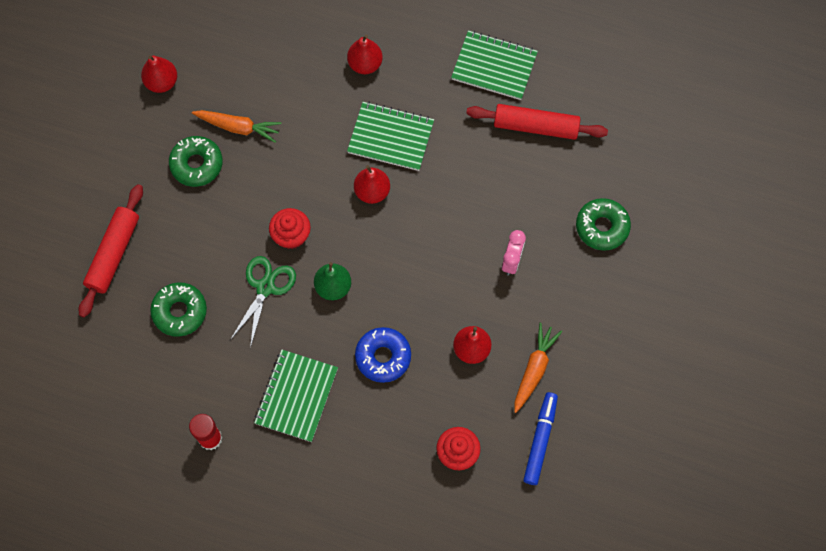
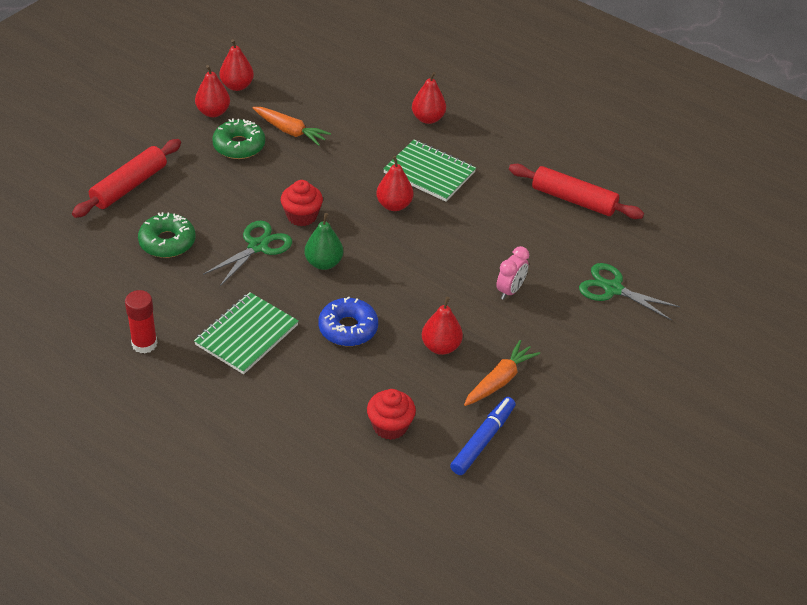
camera: 15 degrees right, 25 degrees down
(153, 127) = (213, 112): none -> red pear
(494, 66) = (549, 149): green notebook -> none
(602, 227) = (613, 289): green donut -> green scissors

